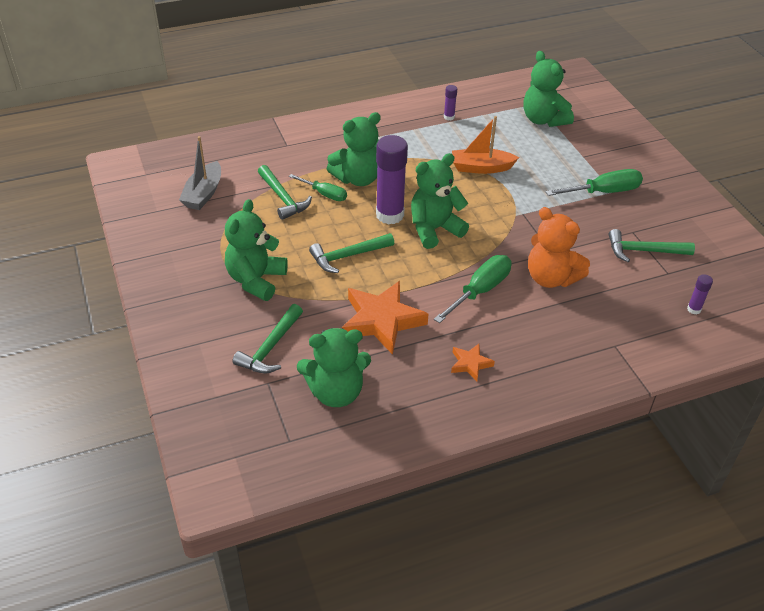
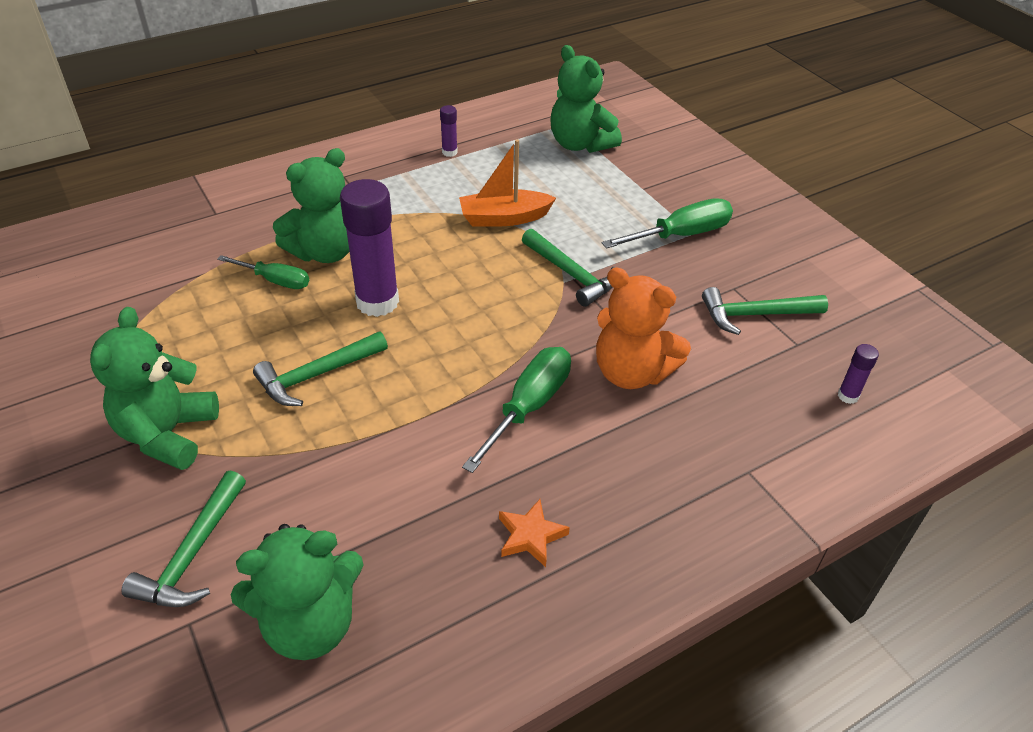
camera: 10 degrees left, 0 degrees up
(203, 194) = (83, 300): grey boat -> none
(283, 198) = (211, 294): green hammer -> green hammer (571, 274)
(382, 321) = (379, 479): orange star -> none
(434, 229) = (447, 317): green teddy bear -> none

